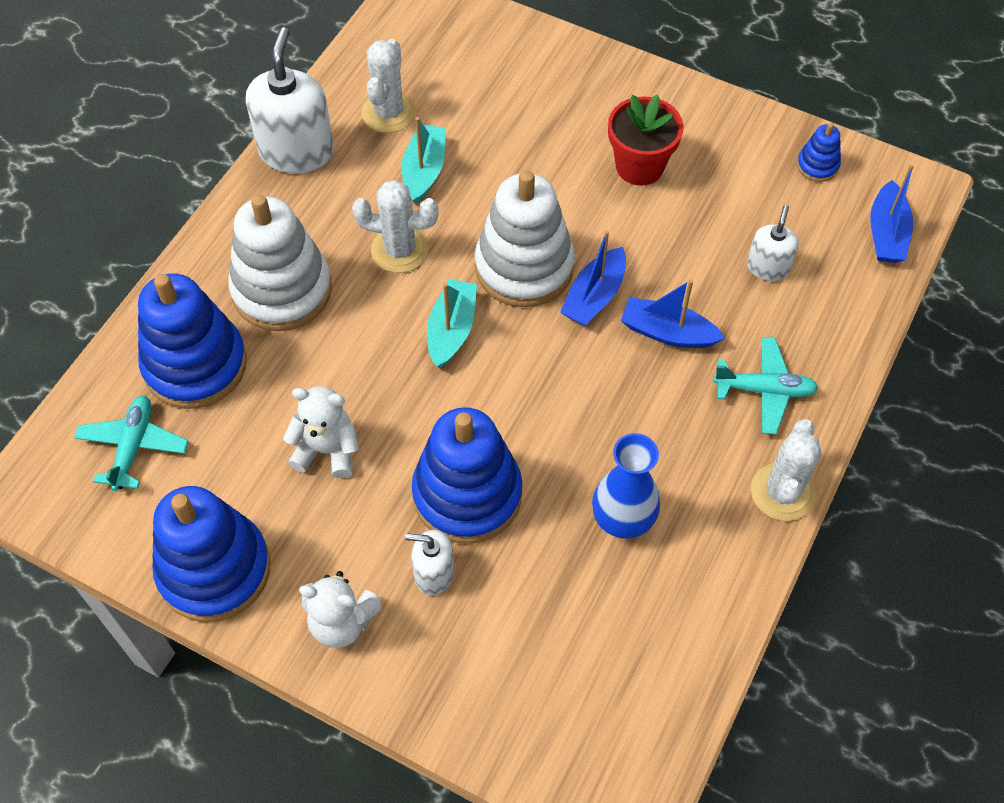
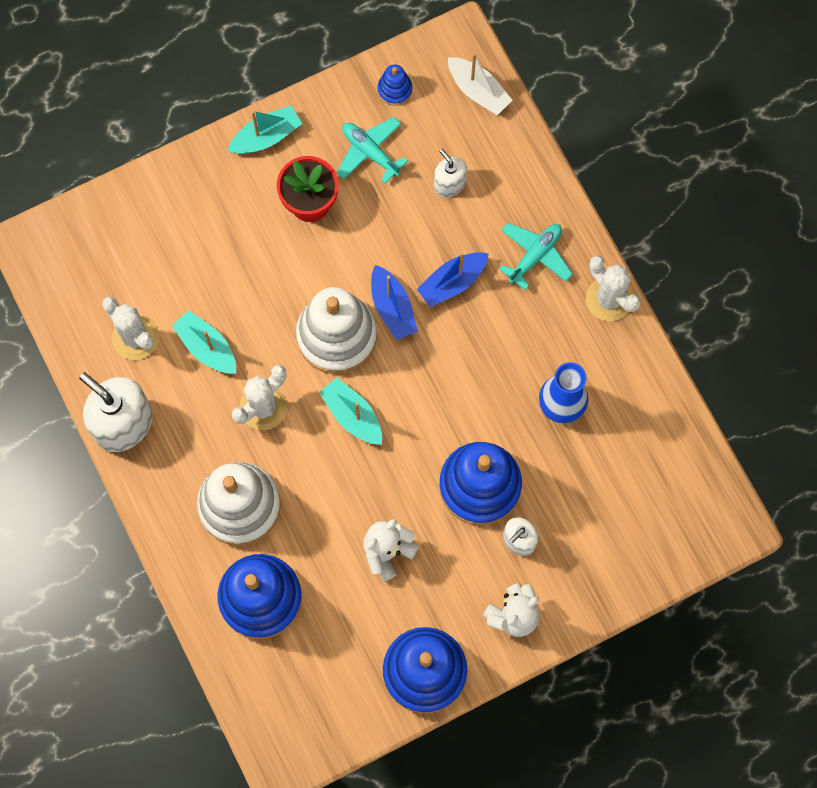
camera: 55 degrees left, 15 degrees up
(133, 446) = (297, 673): turquoise plane -> turquoise plane (370, 152)
(672, 96) = (266, 137): none -> turquoise boat
(886, 233) = (478, 91): blue boat -> white boat

